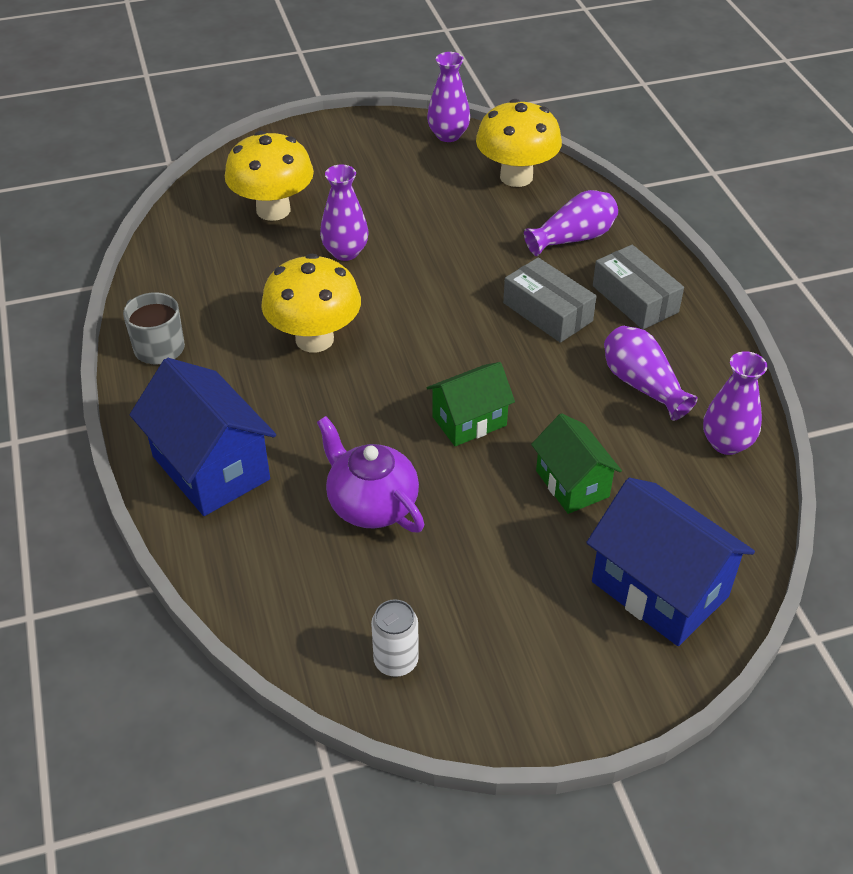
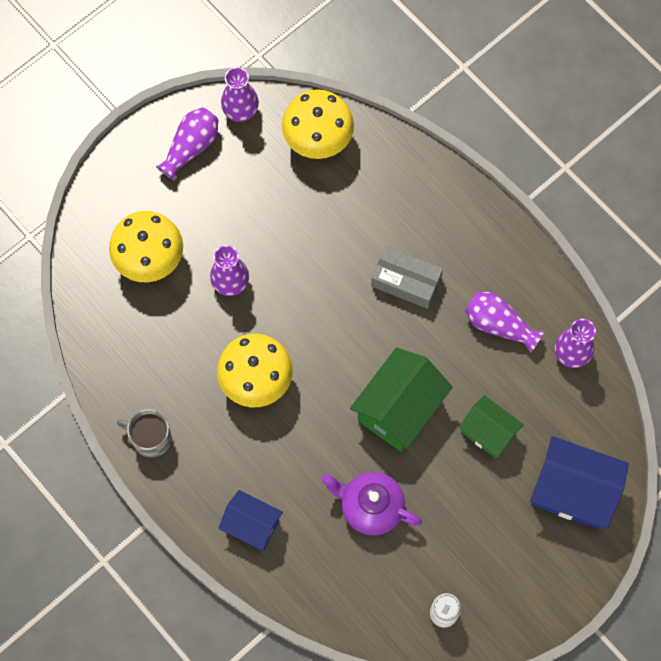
camera: 25 degrees left, 25 degrees up
(211, 468) = (252, 525): blue house -> blue house, size x0.62
(469, 421) = (399, 409): green house -> green house, size x1.61
(573, 238) = (391, 194): purple vase -> purple vase (191, 147)
(635, 299) = (461, 241): grey box -> none

